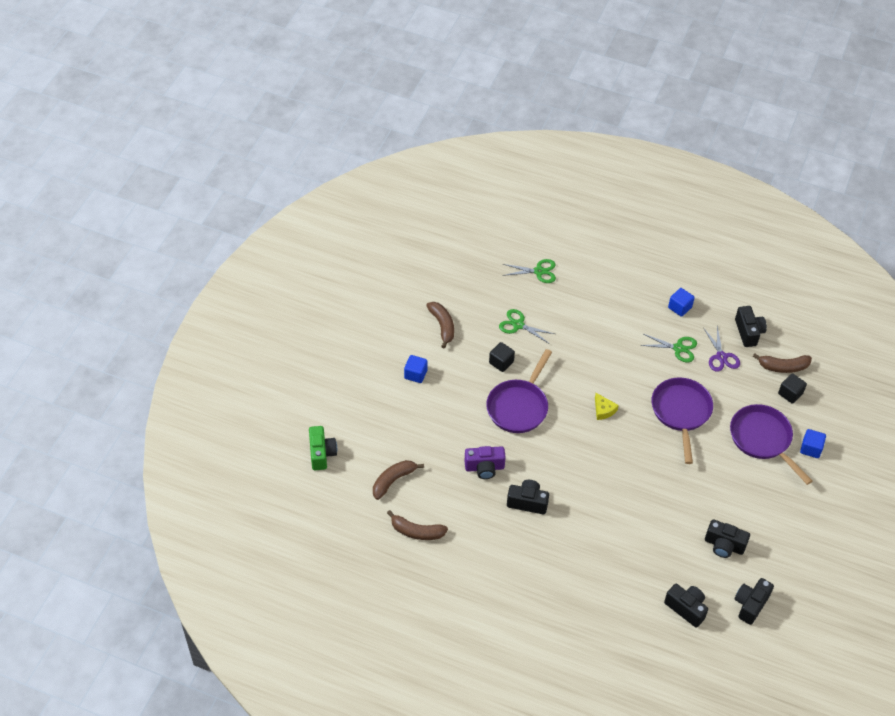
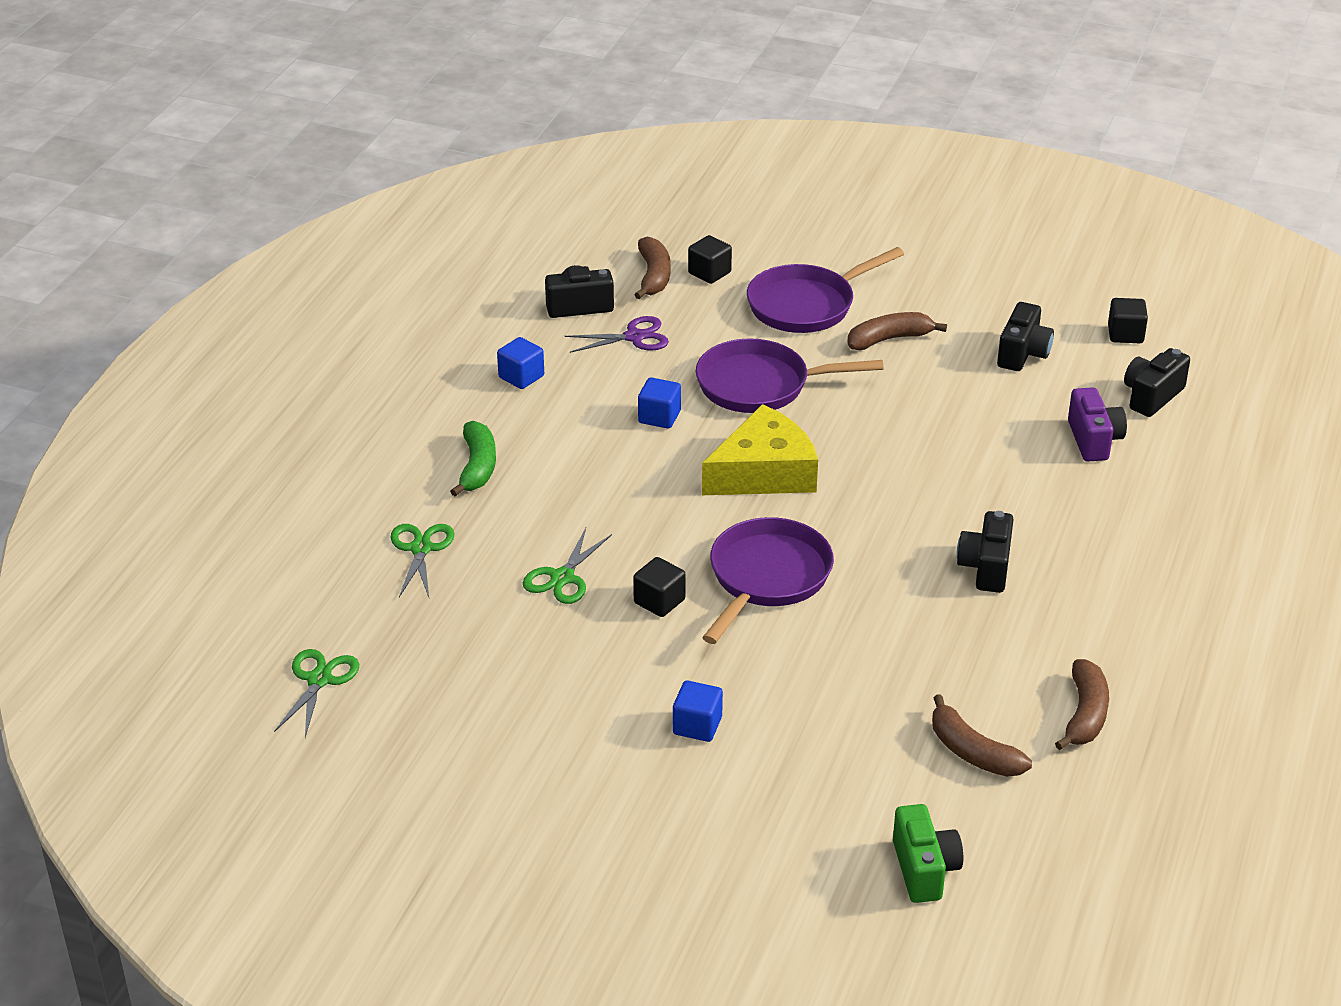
camera: 90 degrees left, 15 degrees down
(321, 453) = (924, 869): green camera -> green camera turned 90 degrees clockwise
(442, 326) = (565, 687): brown banana -> brown banana (889, 339)
(484, 468) = (918, 623): purple camera -> purple camera (1093, 440)
(519, 406) = (767, 578): purple pan -> purple pan turned 90 degrees counterclockwise
(602, 291) = (477, 467): none -> green banana
(603, 410) = (764, 472): yellow cheese -> yellow cheese, size x2.25
(678, 348) = (617, 382): green scissors -> green scissors (319, 680)
(750, 605) = (1125, 334): black camera -> black cube
(811, 449) = (818, 261): blue cube -> blue cube (659, 417)

